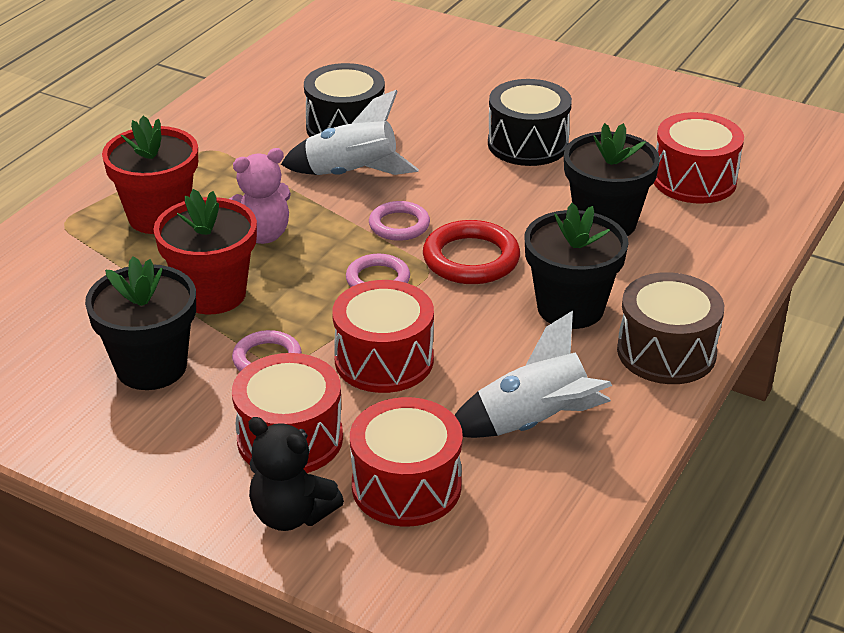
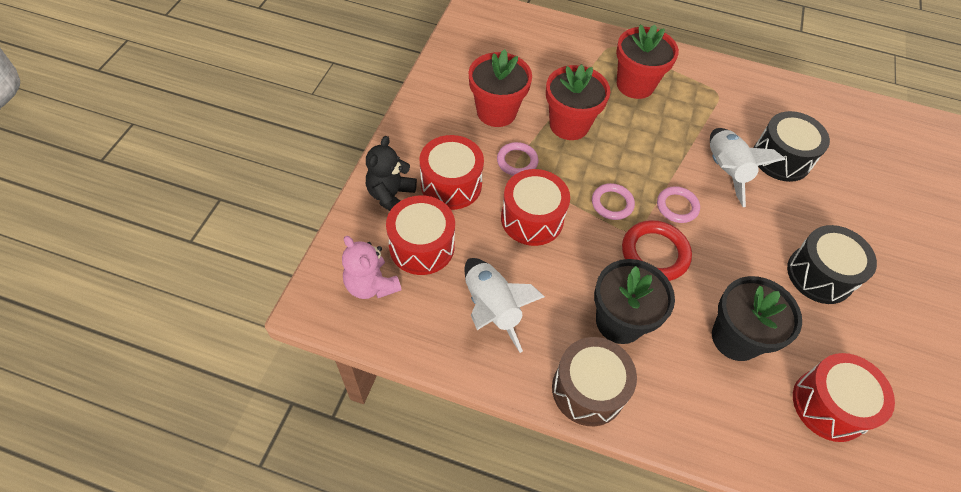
camera: 75 degrees right, 20 degrees up
(151, 367) = (496, 112): black flower pot -> red flower pot
(261, 235) = (636, 136): pink teddy bear -> pink teddy bear (371, 285)

